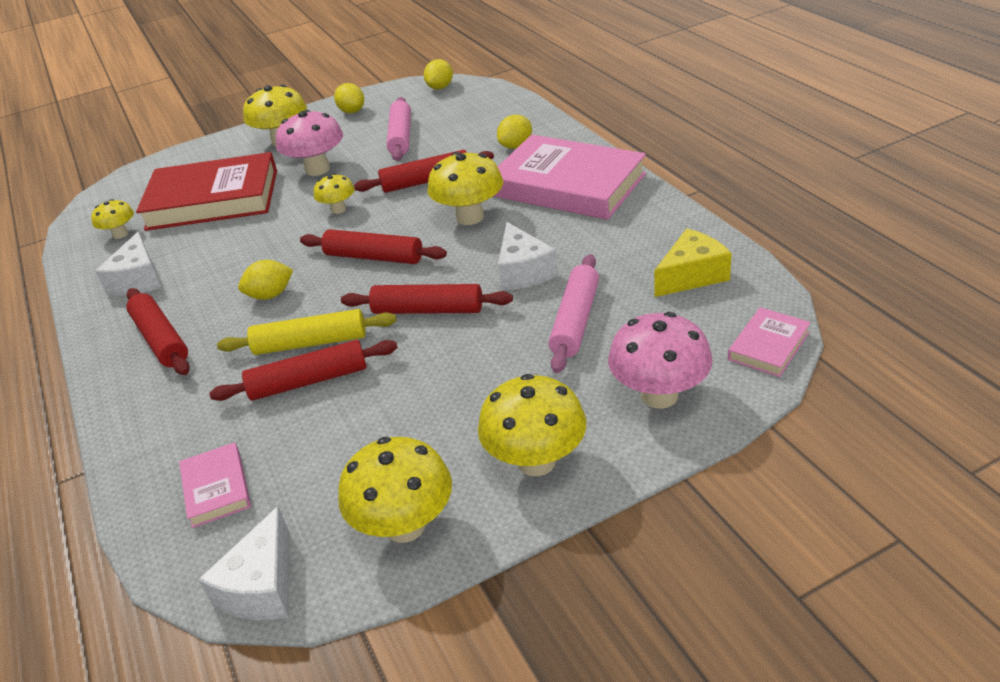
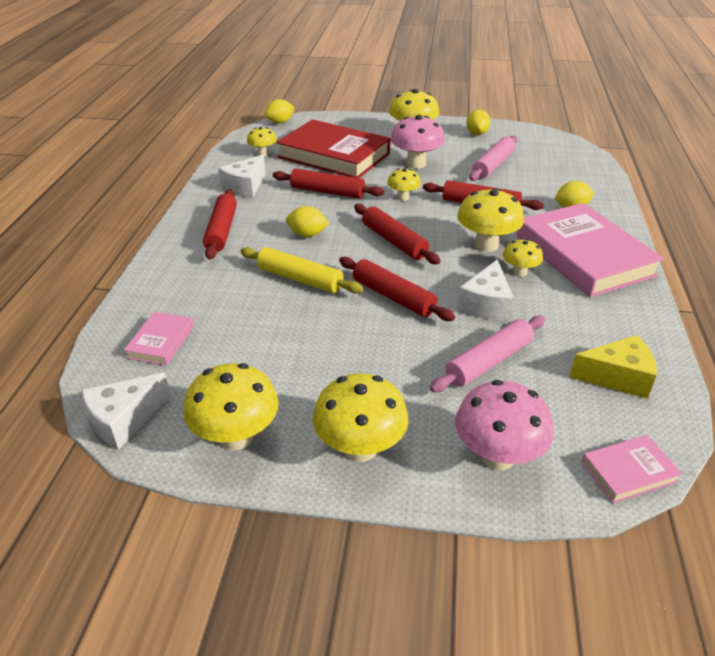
camera: 30 degrees right, 0 degrees up
(308, 381) = (275, 303): red rolling pin -> red rolling pin (327, 192)
(440, 87) = (556, 141): yellow lemon -> yellow lemon (280, 122)
(525, 227) = (519, 272): none -> yellow mushroom

